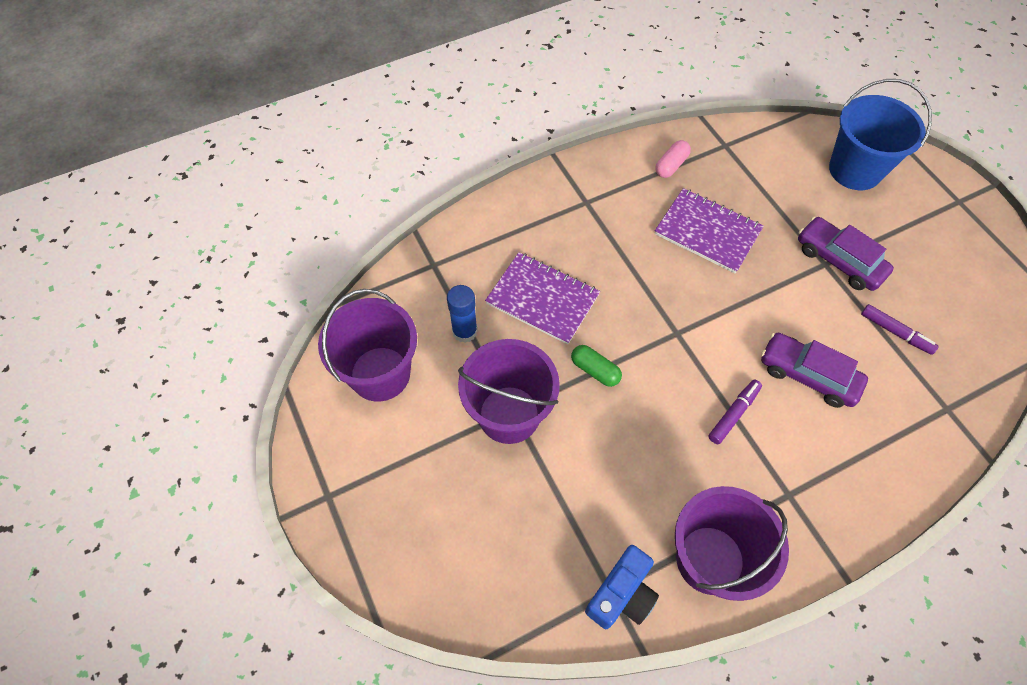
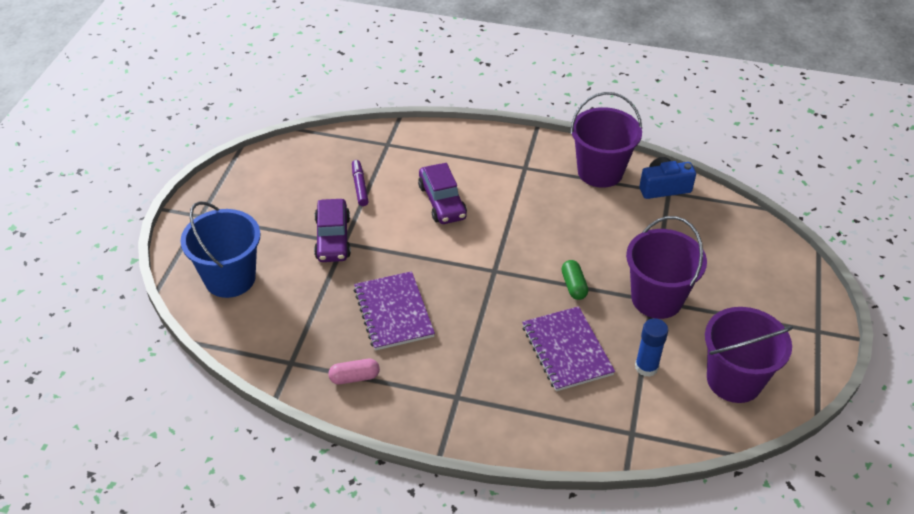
camera: 140 degrees left, 15 degrees down
(733, 414) = (511, 213): purple marker -> none

